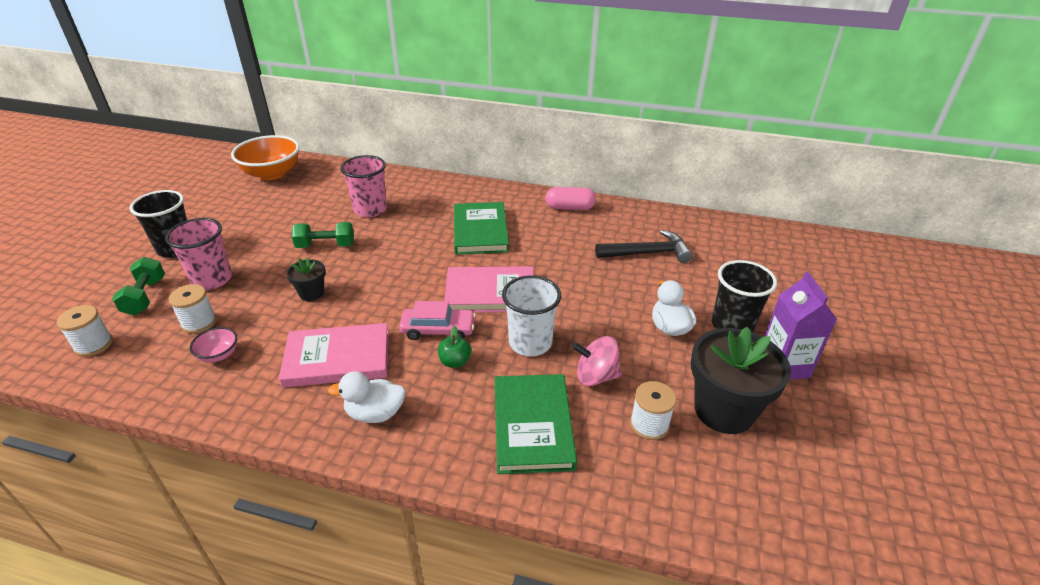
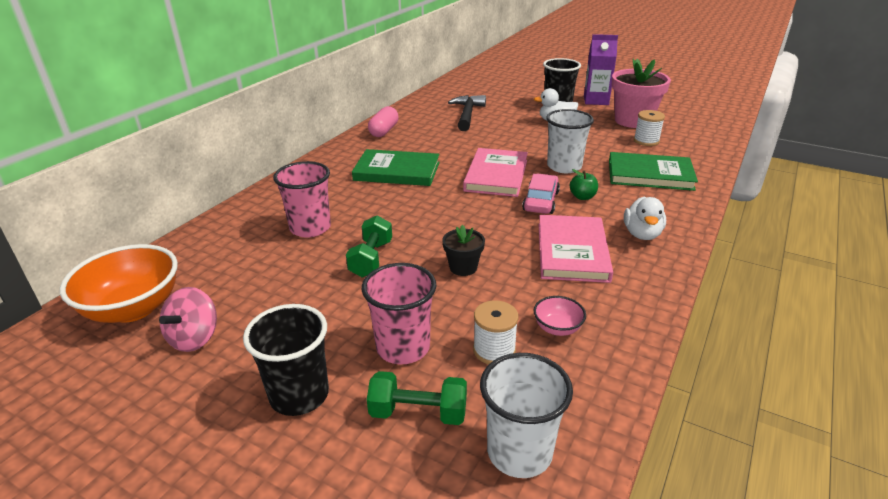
camera: 75 degrees left, 5 degrees down
(94, 345) = (519, 452): white spool -> white cup
(596, 376) = (602, 149): pink spinning top -> pink spinning top (194, 338)
(724, 410) = (633, 121): black flower pot -> pink flower pot

